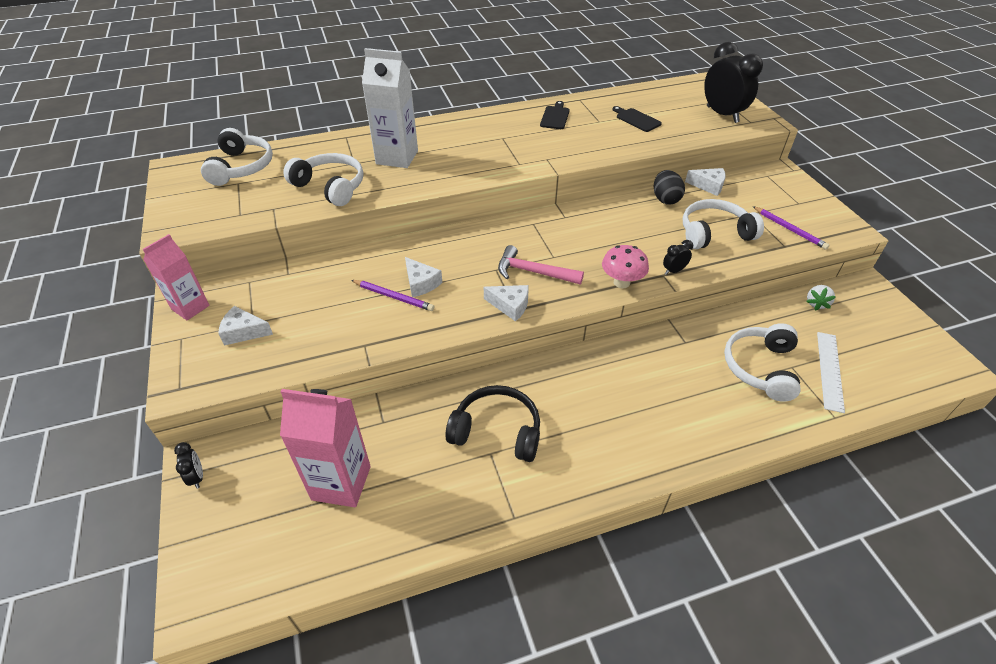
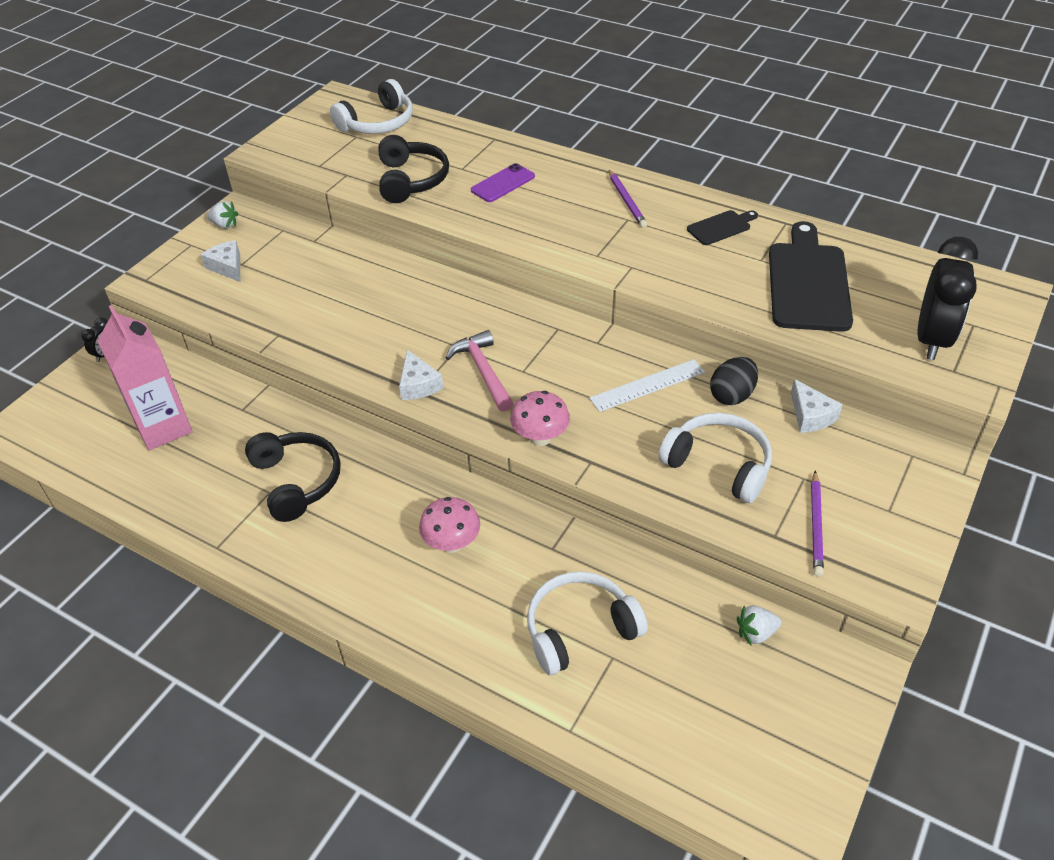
camera: 50 degrees right, 0 degrees up
(190, 307) = (225, 225): pink carton -> white strawberry
(330, 187) = (411, 180): white headphones -> black headphones
(393, 297) = (351, 312): purple pencil -> purple pencil (626, 201)
(397, 157) = (503, 183): white carton -> purple phone
(421, 283) = (385, 315): white cheese -> none
(636, 119) = (808, 282): black cutting board -> black cutting board, size x2.07
(639, 383) = (452, 543): none -> pink mushroom
(674, 271) = (607, 466): black clock -> none
(830, 370) = (644, 695): white ruler -> white ruler (647, 385)

